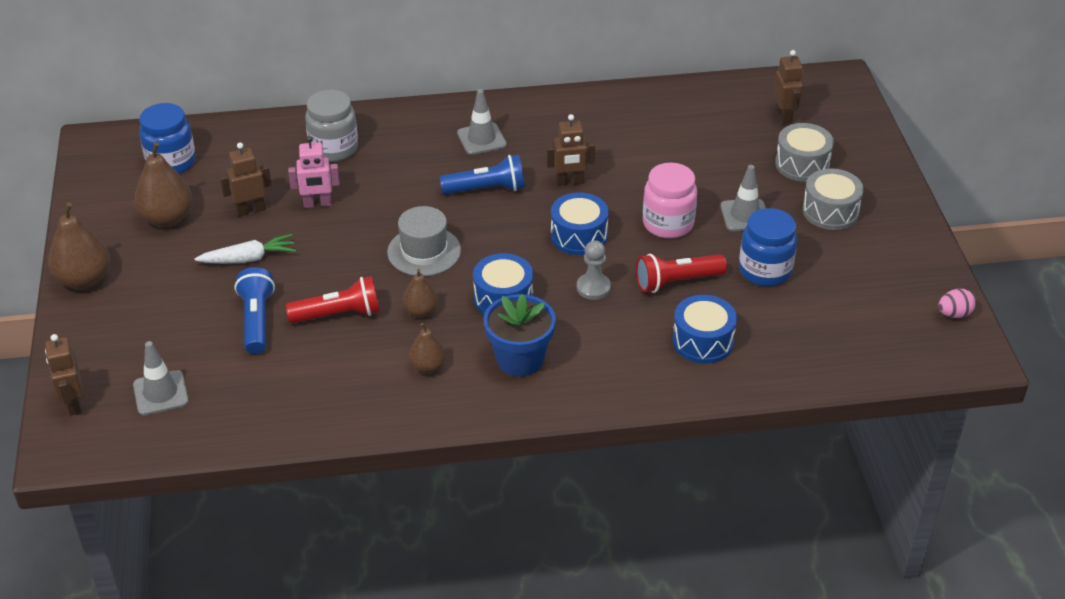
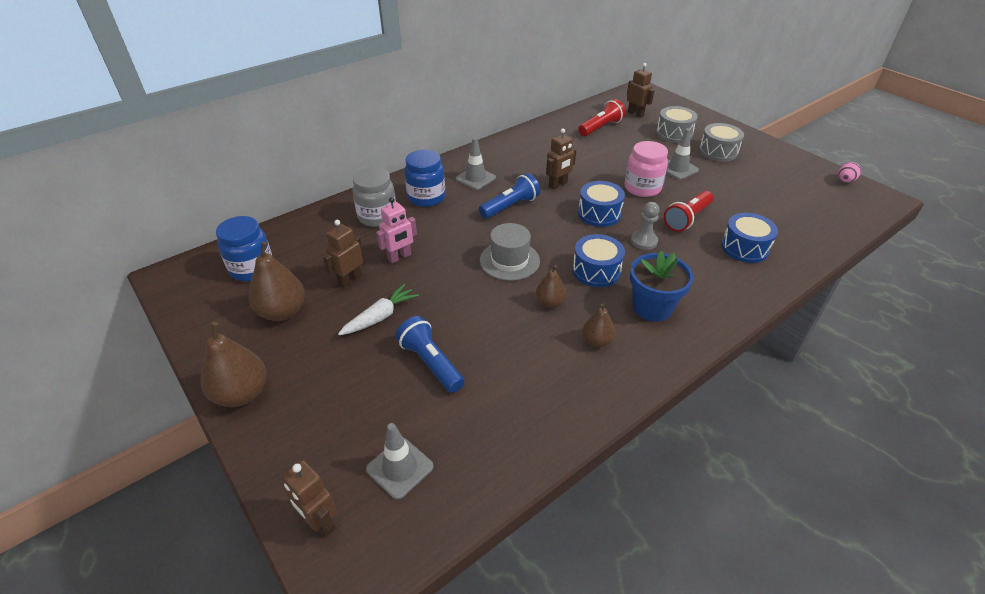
camera: 30 degrees left, 0 degrees up
(339, 314) = (492, 330): red flashlight -> red flashlight (601, 127)
(765, 271) = (726, 194): blue jar -> blue jar (426, 197)

